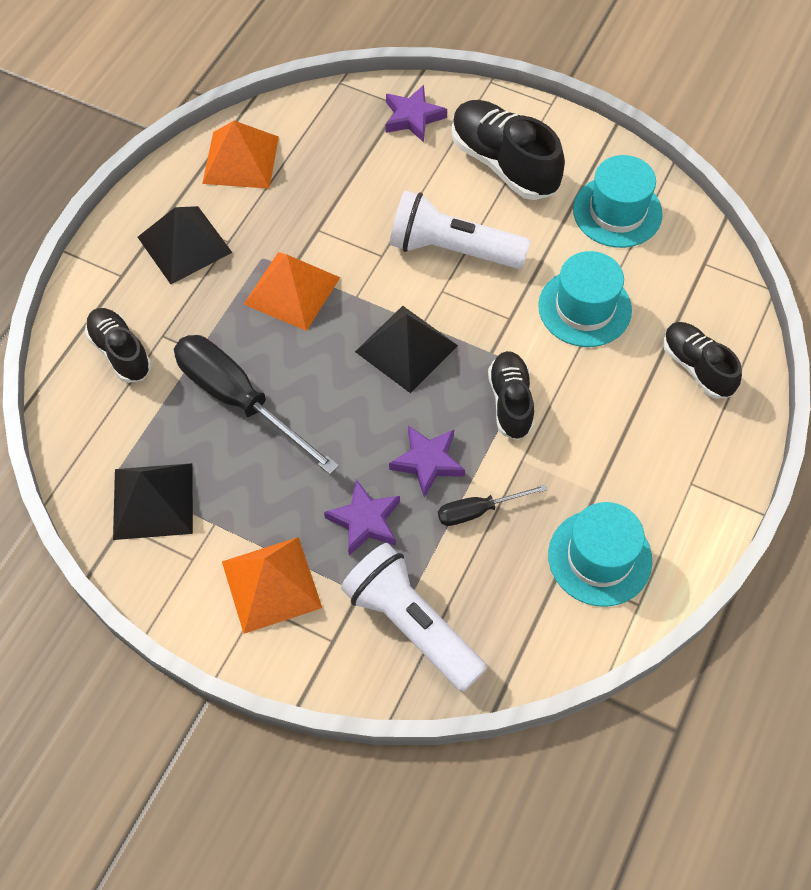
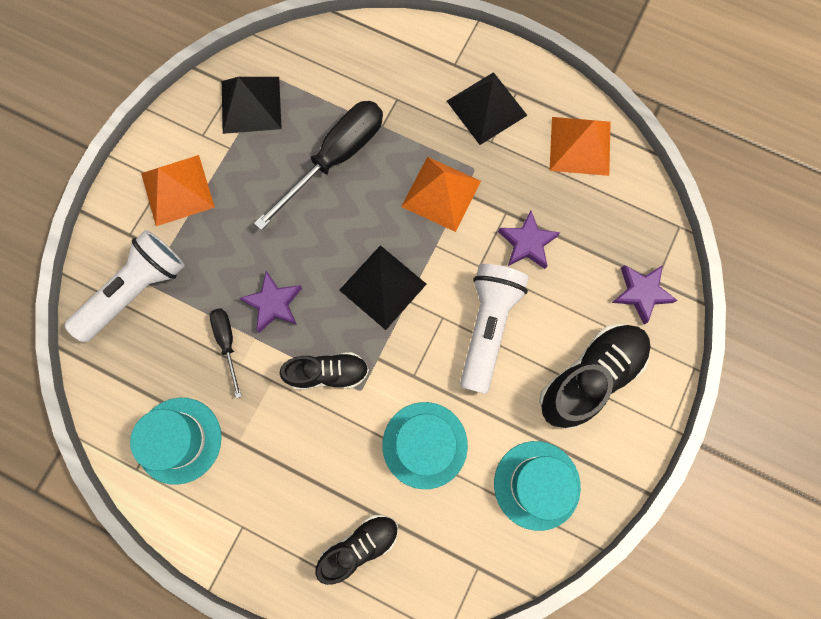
camera: 90 degrees right, 15 degrees up
(120, 352) = (381, 70): black shoe -> none
(365, 521) = (224, 255): purple star -> purple star (527, 243)

